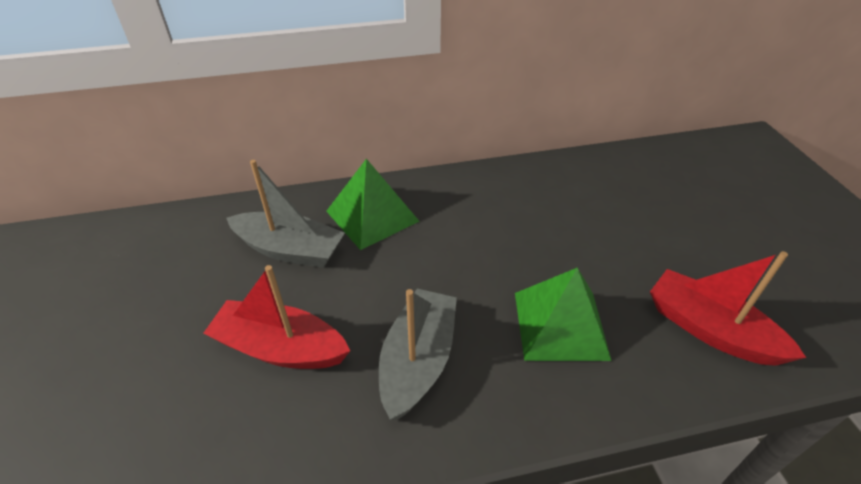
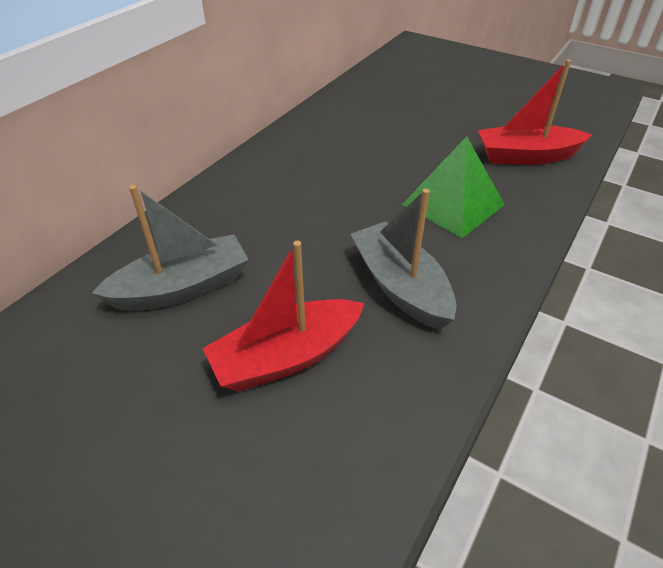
camera: 45 degrees left, 0 degrees up
(372, 216) = (222, 220): green pyramid -> none

